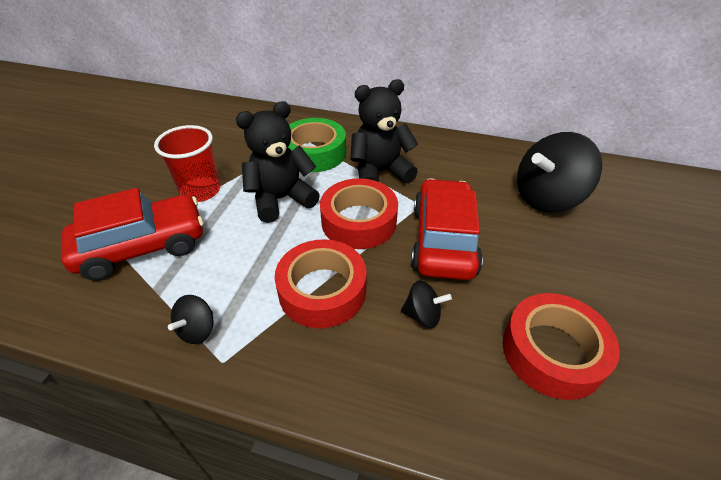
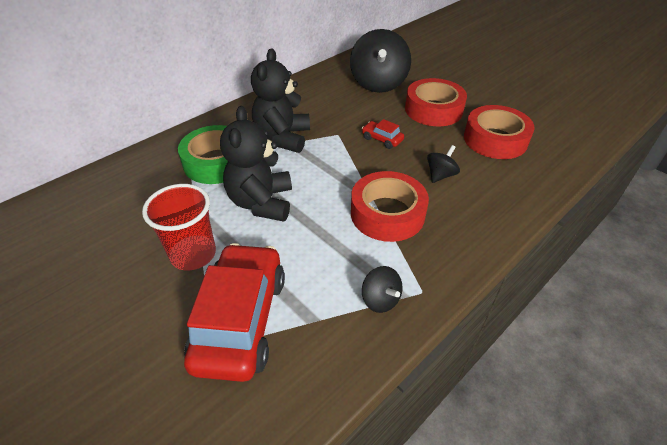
camera: 60 degrees left, 0 degrees up
(359, 221) = (329, 169): red tape -> red tape (433, 110)
(443, 240) = (382, 139): red car -> red car, size x0.43

